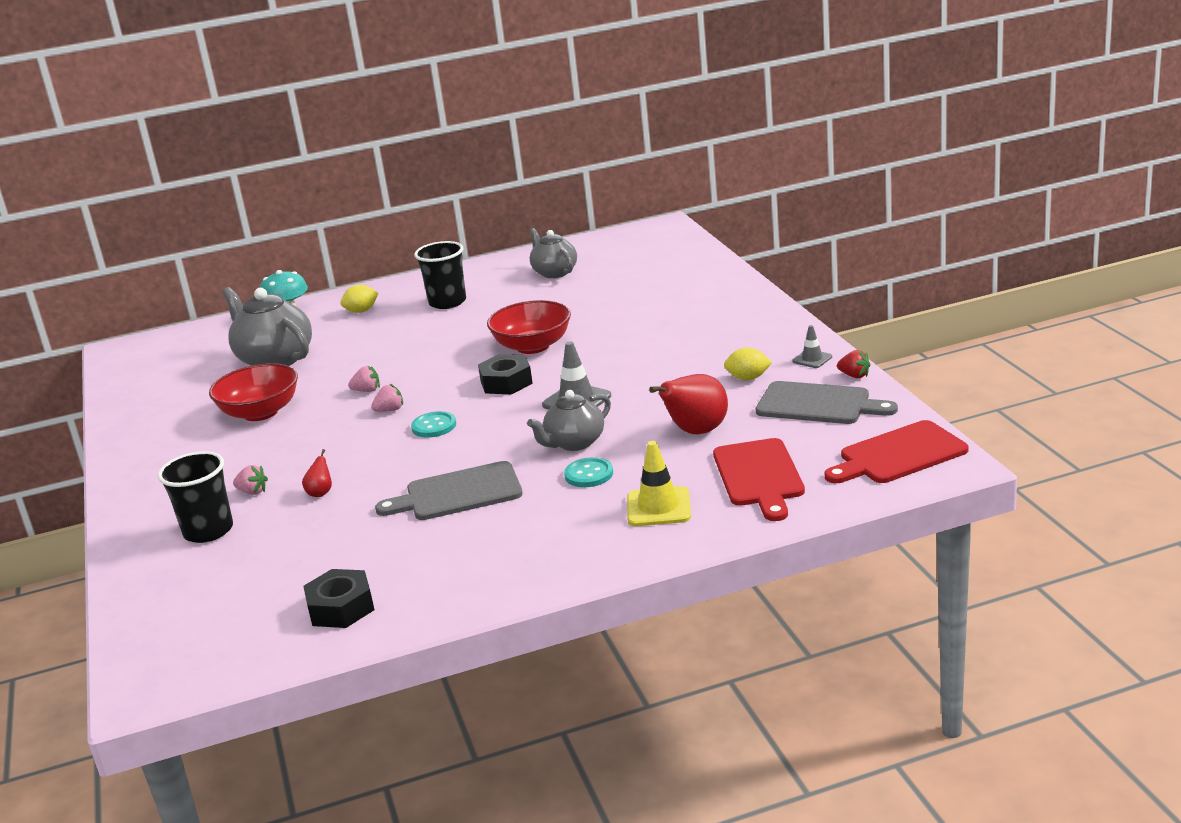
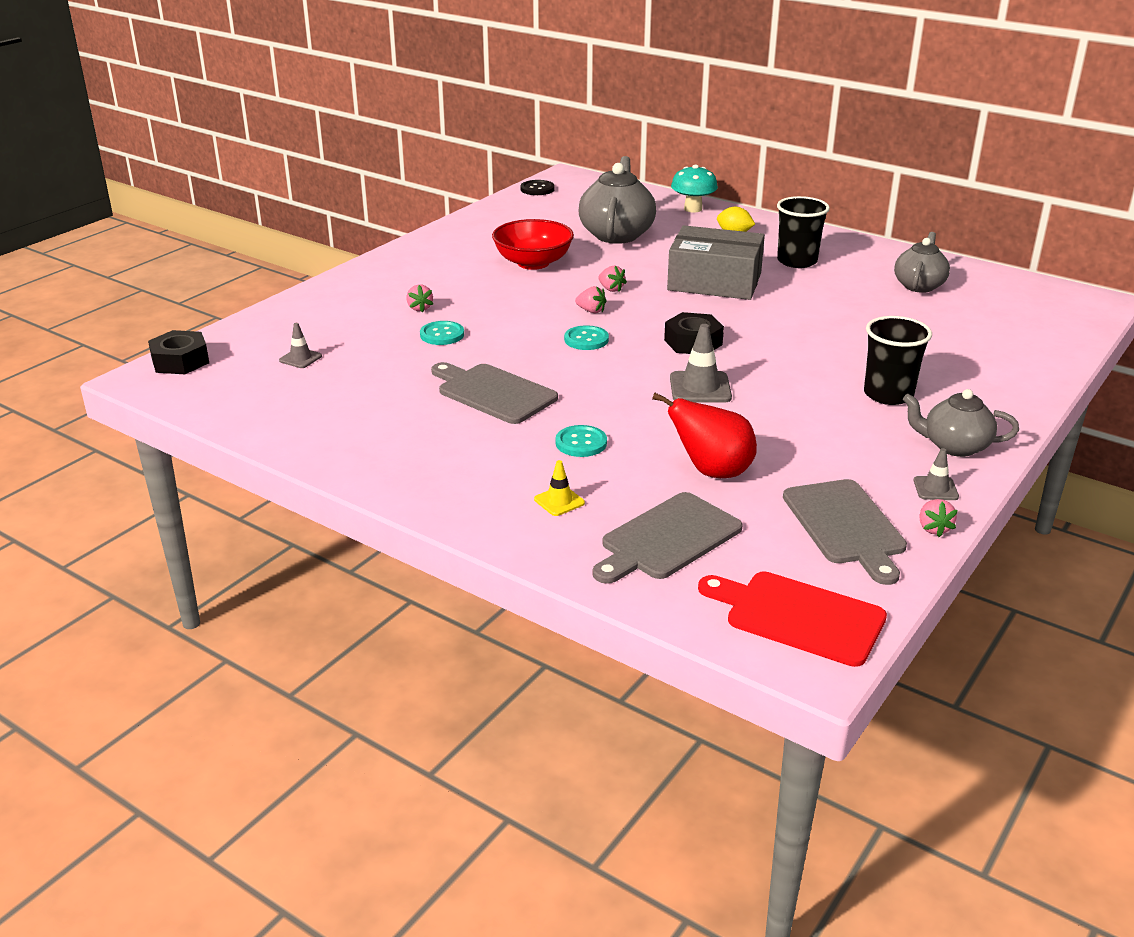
camera: 50 degrees right, 5 degrees up
(119, 370) = (537, 189): none -> black button
(208, 531) = (354, 315): black cup -> black cup (888, 395)
(249, 581) = (300, 358): none -> grey traffic cone
(320, 493) = (442, 335): red pear -> turquoise button
(341, 608) = (292, 410): black nut -> black nut (180, 361)
(426, 344) = (714, 282): none -> grey box
(532, 346) = (770, 329): red bowl -> none
(574, 443) = (626, 415): grey teapot -> grey teapot (954, 446)
(658, 507) = (559, 501): yellow traffic cone -> yellow traffic cone, size x0.59
(748, 378) = (848, 464): yellow lemon -> none
(759, 476) = (667, 539): red cutting board -> grey cutting board
(854, 376) = (933, 528): red strawberry -> pink strawberry

